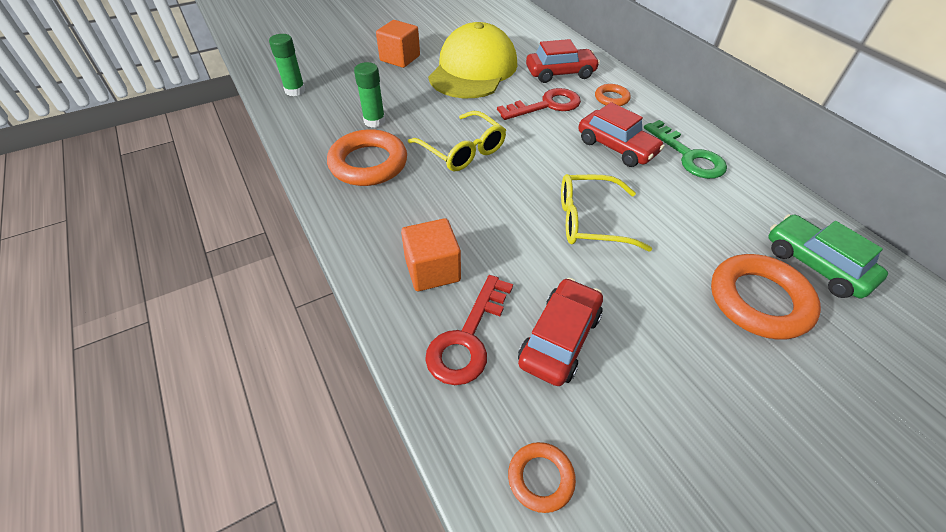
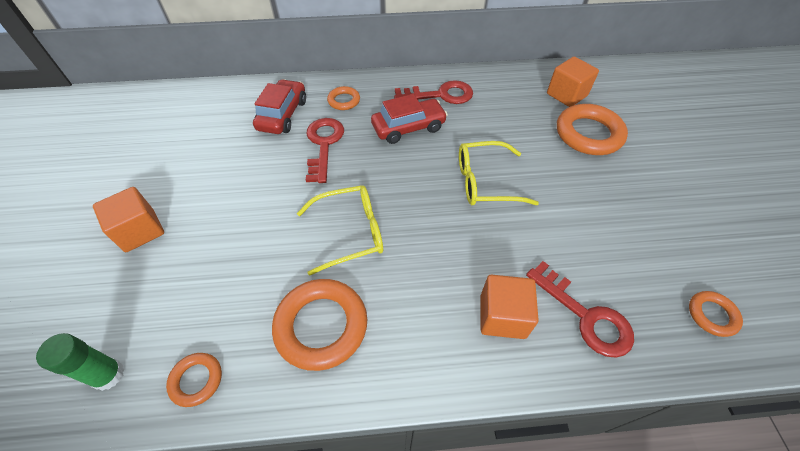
camera: 65 degrees left, 5 degrees up
(304, 124) = (196, 380): none -> orange ring
(374, 121) = (247, 297): green glue stick -> none
(473, 70) = (222, 173): yellow cap -> none
(559, 339) = (598, 253): red car -> none
(591, 221) = (486, 182): yellow glasses -> yellow glasses turned 60 degrees clockwise
(688, 156) = (440, 95): green key -> red key
(815, 265) = (566, 95): green car -> orange cube

